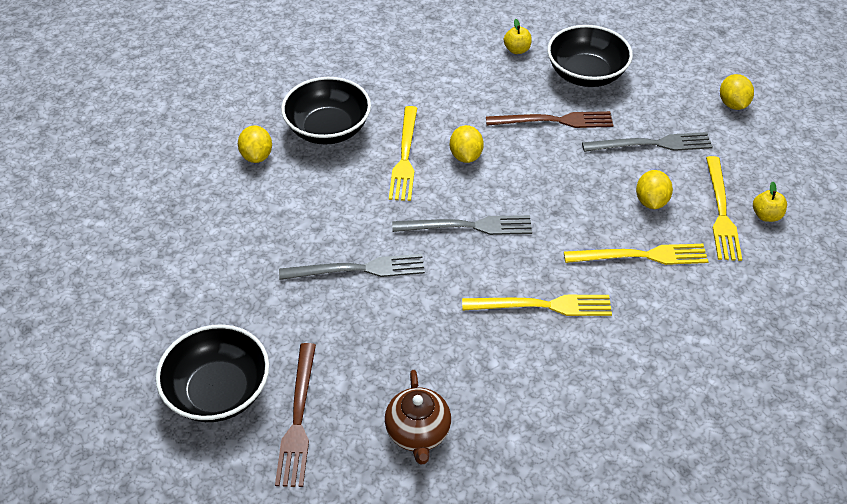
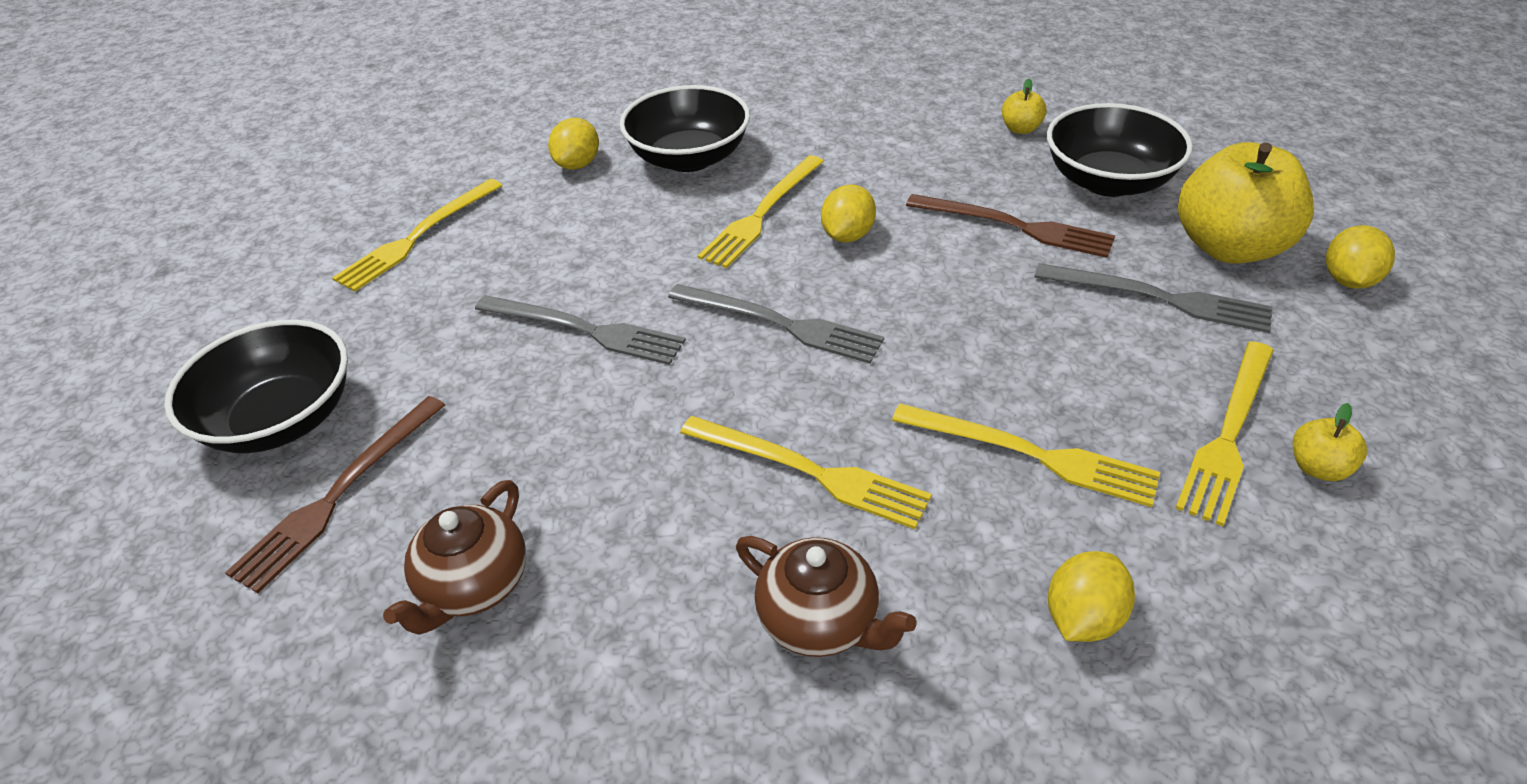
camera: 30 degrees right, 5 degrees down
(192, 244) = (418, 237): none -> yellow fork
(598, 377) = (820, 621): none -> brown teapot
(651, 201) = (1104, 379): yellow lemon -> yellow lemon (1083, 617)
(669, 100) = (1229, 247): none -> yellow apple

